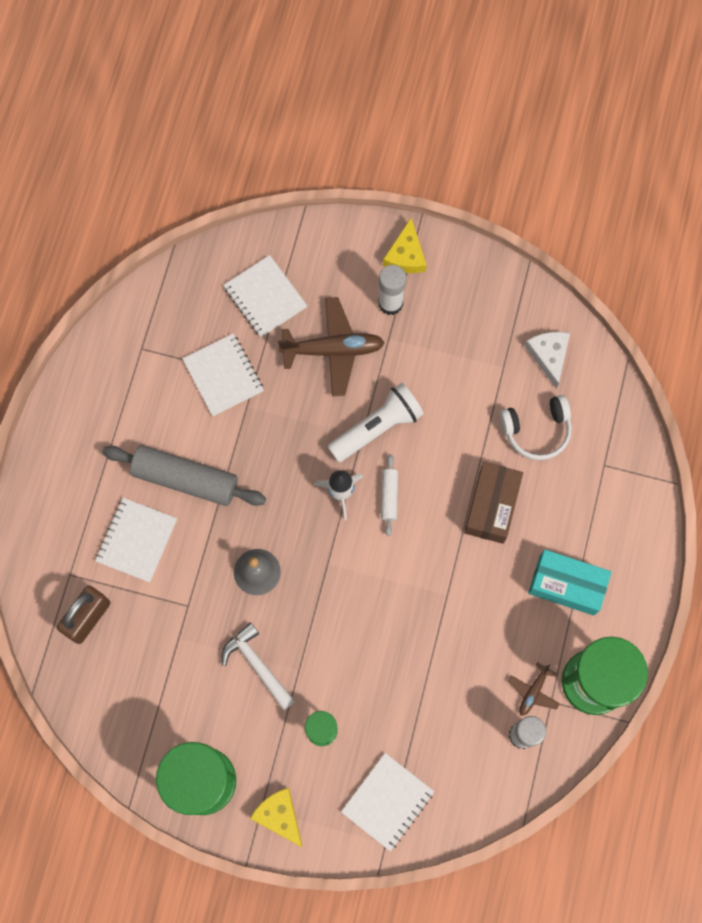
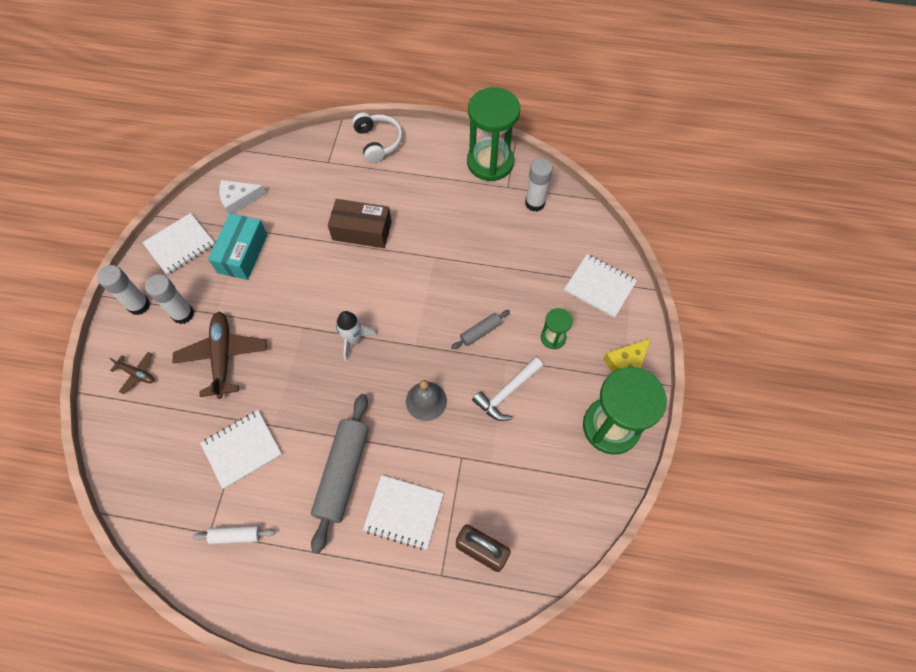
camera: 95 degrees left, 10 degrees down
(265, 297) = (166, 419): white notebook -> white notebook (180, 245)
(337, 642) = (480, 332): none -> grey rolling pin
(377, 427) = (295, 316): white flashlight -> none
(389, 496) = (355, 303): white rolling pin -> white rolling pin (236, 535)
(406, 255) = (139, 305): yellow cheese -> white glue stick
(533, 691) = (502, 198): brown plane -> brown plane (137, 374)
(536, 430) = (300, 205): white headphones -> white headphones (378, 142)
(566, 585) = (420, 181): turquoise box -> turquoise box (242, 253)

